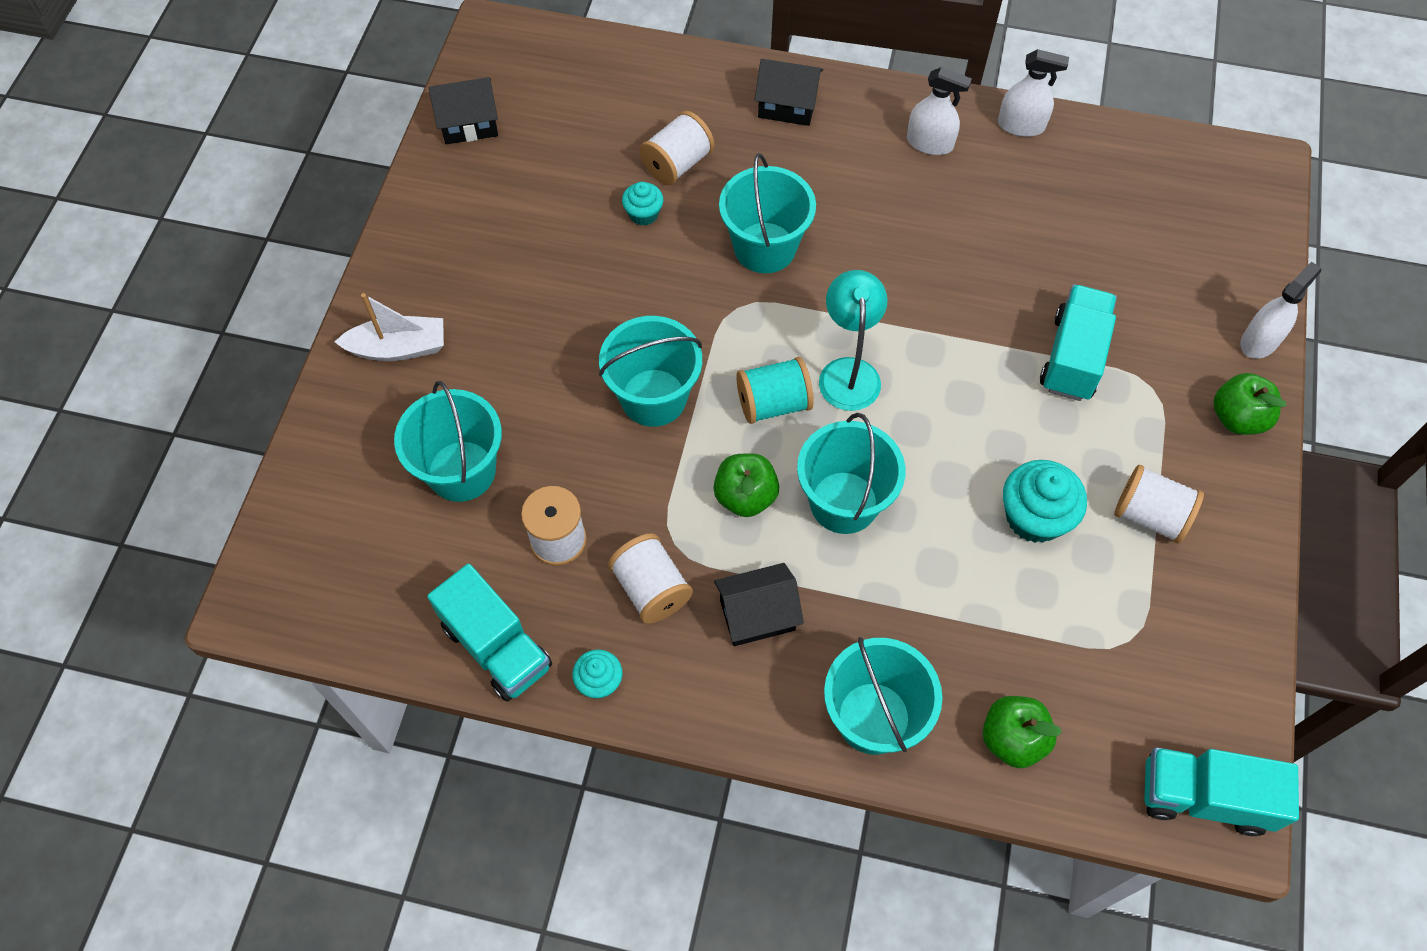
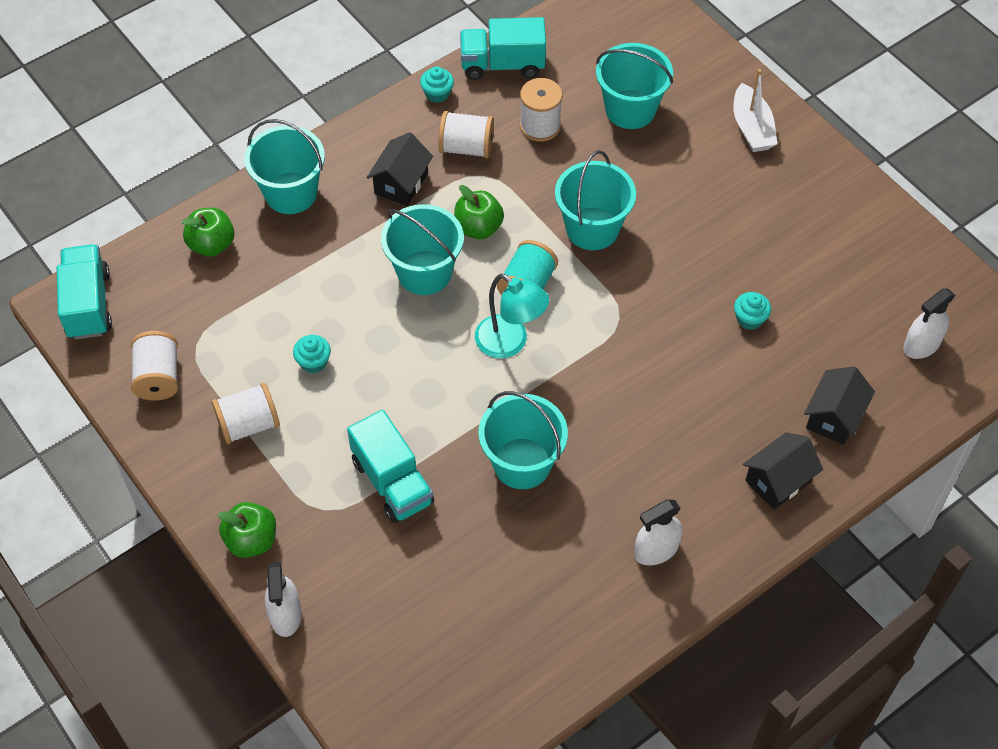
camera: 130 degrees right, 5 degrees down
(399, 348) = (752, 128): white boat -> white boat turned 45 degrees counterclockwise
(469, 124) = (927, 270): black house -> black house (834, 417)
(677, 164) = (779, 369): white spool -> white spool (158, 377)
(765, 248) = (654, 369): turquoise bucket -> turquoise bucket (522, 463)
(1021, 125) = (616, 632): white spray bottle -> white spray bottle (921, 345)
(1034, 517) = (313, 362): turquoise cupcake -> turquoise cupcake, size x0.57
(1203, 797) = (88, 304): turquoise truck -> turquoise truck turned 60 degrees counterclockwise

